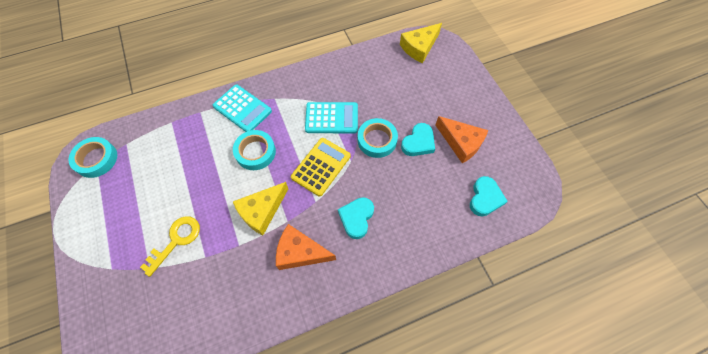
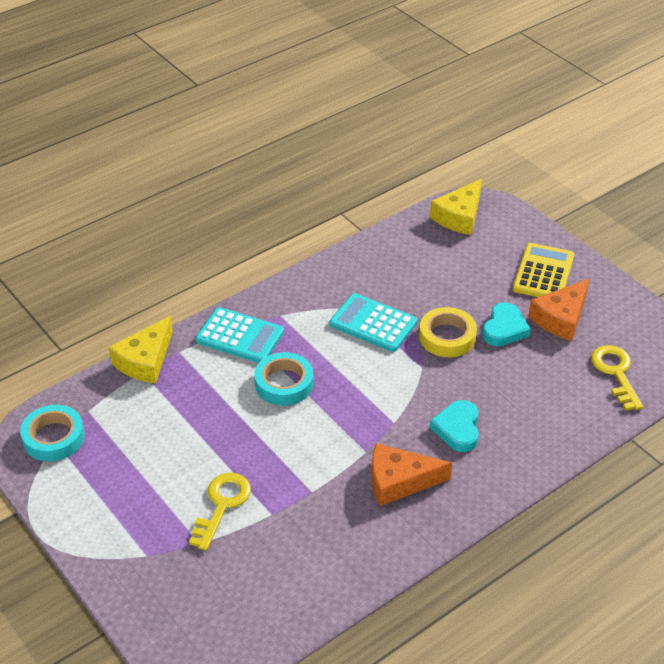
camera: 15 degrees left, 20 degrees down
(262, 211) = (325, 448): yellow cheese -> yellow cheese (145, 360)
(321, 166) = (384, 382): yellow calculator -> yellow calculator (543, 273)
(331, 118) = (373, 323): turquoise calculator -> turquoise calculator turned 135 degrees counterclockwise
(377, 140) = (447, 337): turquoise tape -> yellow tape
(461, 143) = (561, 318): orange cheese -> orange cheese turned 105 degrees clockwise
(485, 198) = (616, 373): turquoise heart -> yellow key

